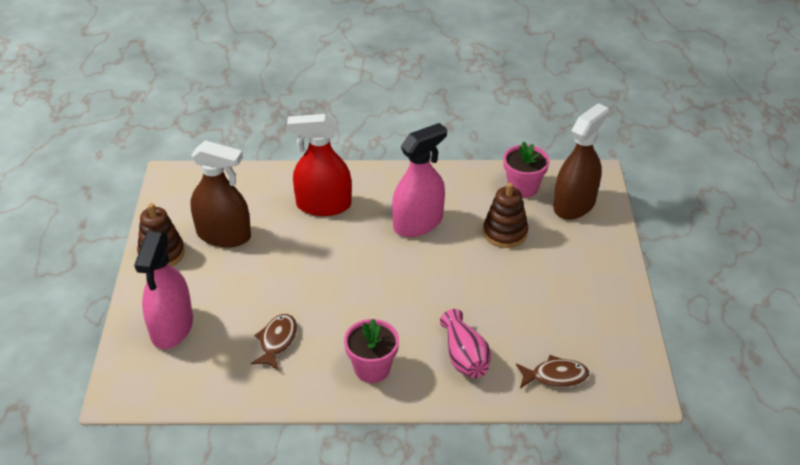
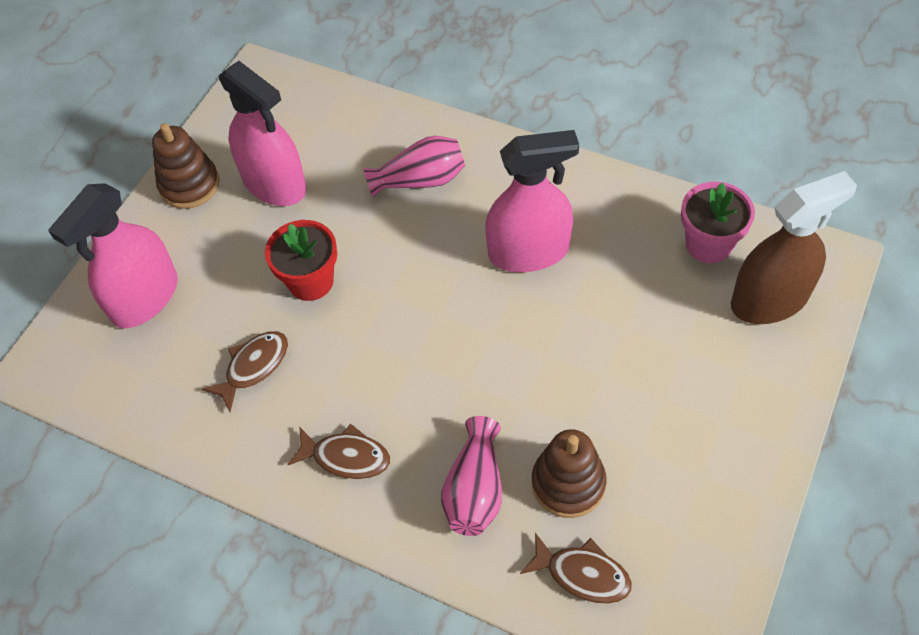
camera: 30 degrees right, 15 degrees up
(224, 235) = (274, 183): brown spray bottle -> pink spray bottle
(285, 282) = (310, 281): none -> red flower pot
(323, 205) = (420, 180): red spray bottle -> pink vase
(372, 368) = (346, 457): pink flower pot -> brown fish
(505, 232) = (641, 310): brown stacking toy -> brown stacking toy (568, 483)

